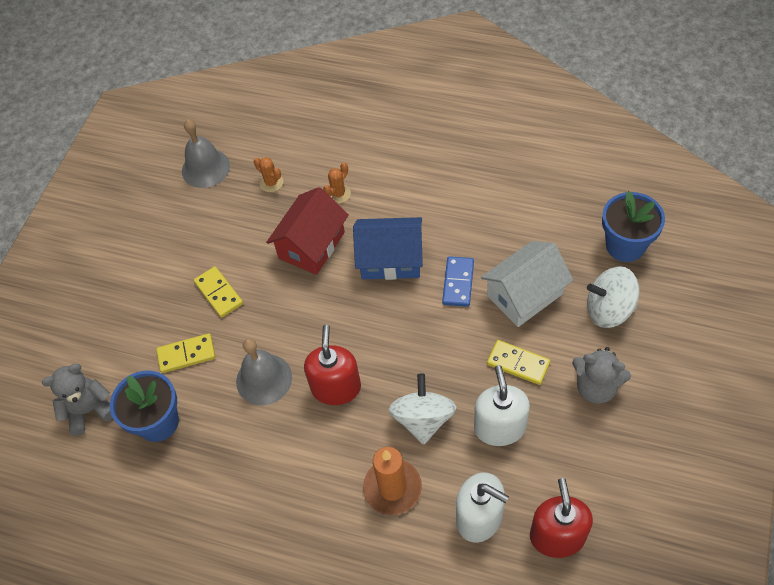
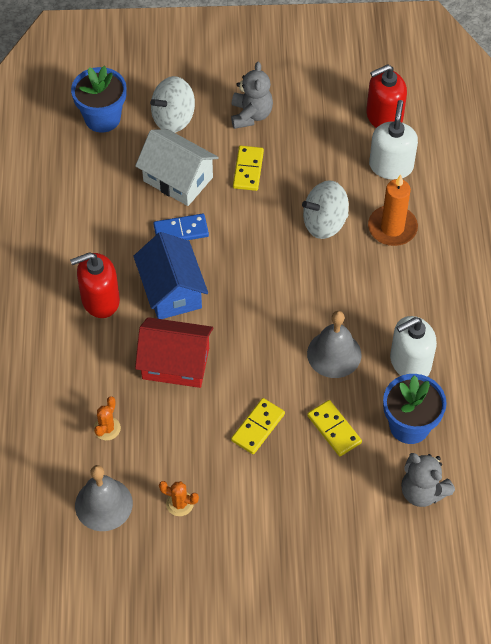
camera: 115 degrees left, 0 degrees up
(336, 387) = (320, 294): red soap dispenser -> red soap dispenser (100, 300)
(338, 194) = (105, 360): orange cactus -> orange cactus (180, 503)
(500, 427) = (311, 169): white soap dispenser -> white soap dispenser (410, 362)
(609, 309) = (173, 118): white spinning top -> white spinning top turned 75 degrees clockwise

